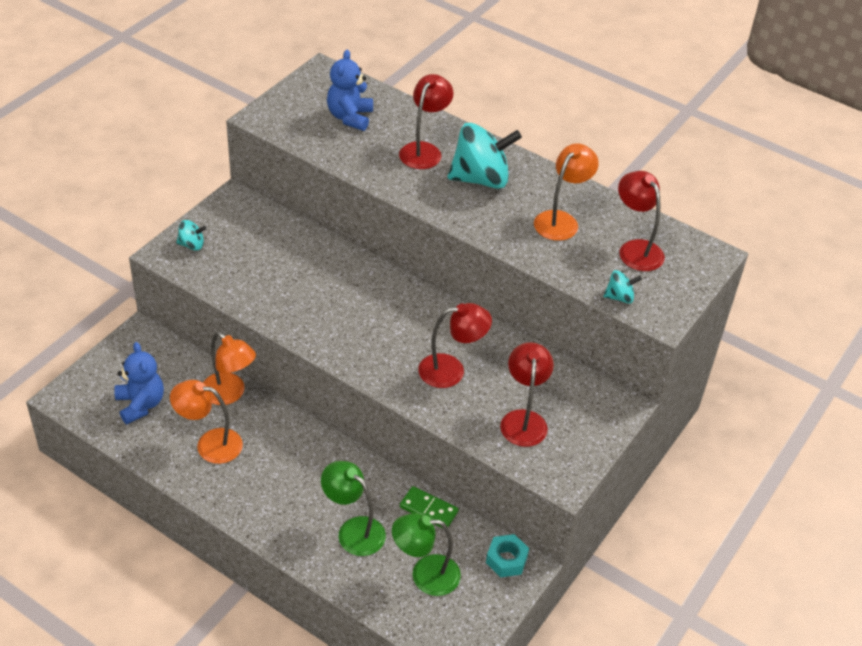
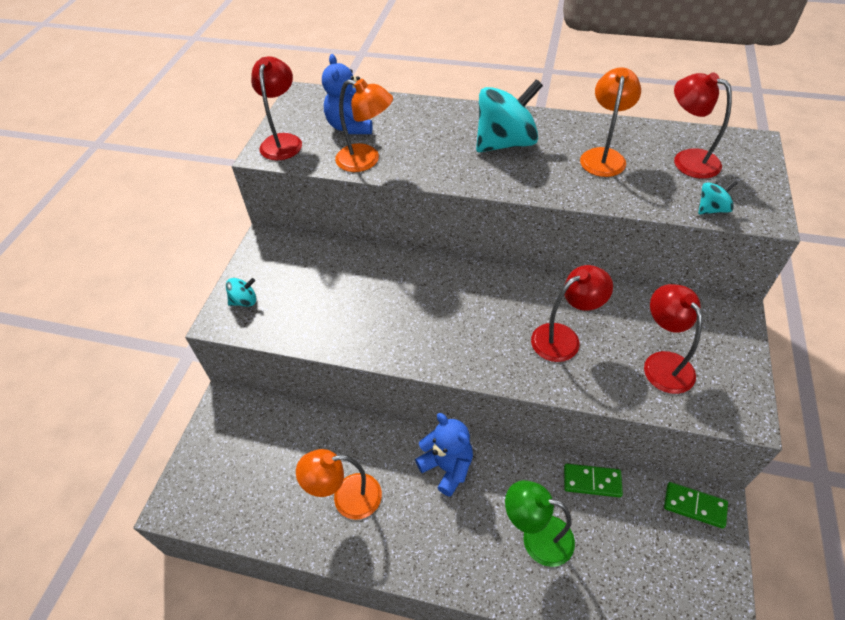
camera: 15 degrees left, 5 degrees up
(140, 404) = (256, 482): blue teddy bear -> blue teddy bear (447, 467)
(229, 394) = (340, 434): orange lamp -> orange lamp (366, 160)
(424, 150) = (437, 134): red lamp -> red lamp (283, 141)
(425, 575) = (633, 559): green lamp -> none
(506, 560) = (694, 506): turquoise nut -> green domino

